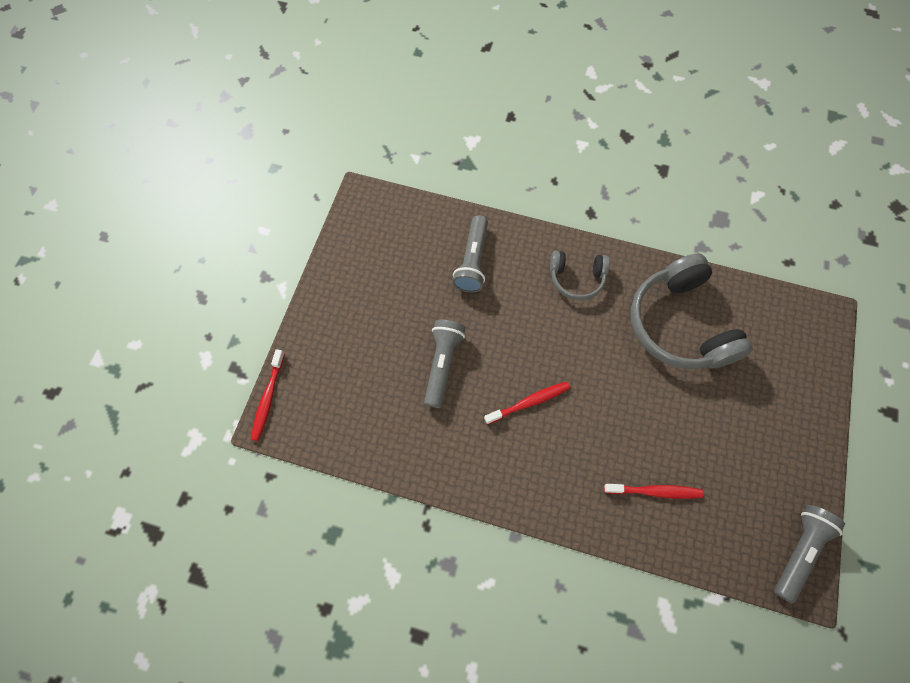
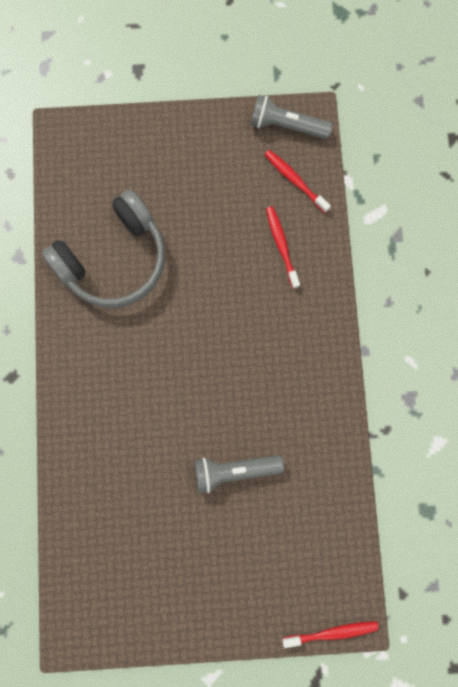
camera: 110 degrees left, 10 degrees up
(472, 261) = (111, 481): grey flashlight -> none
(529, 402) = (242, 376): red toothbrush -> red toothbrush (295, 180)
(576, 278) = (96, 369): grey headphones -> none

